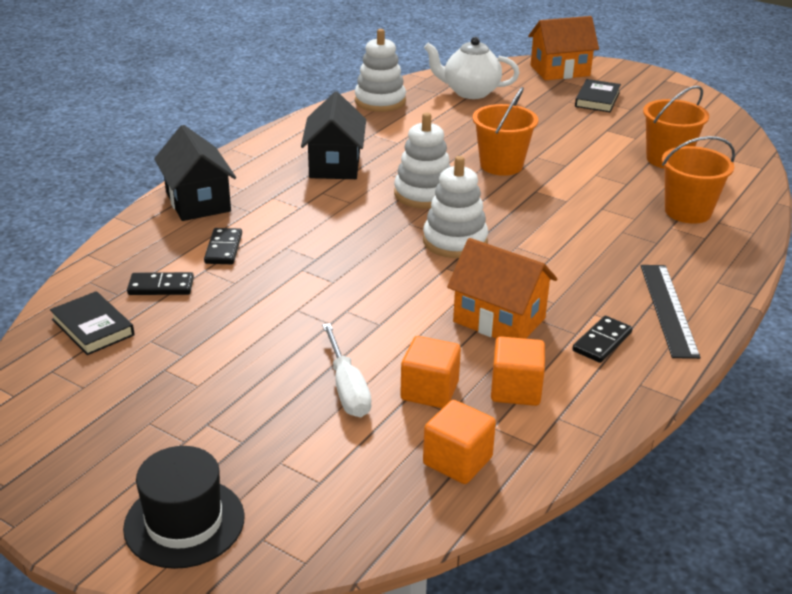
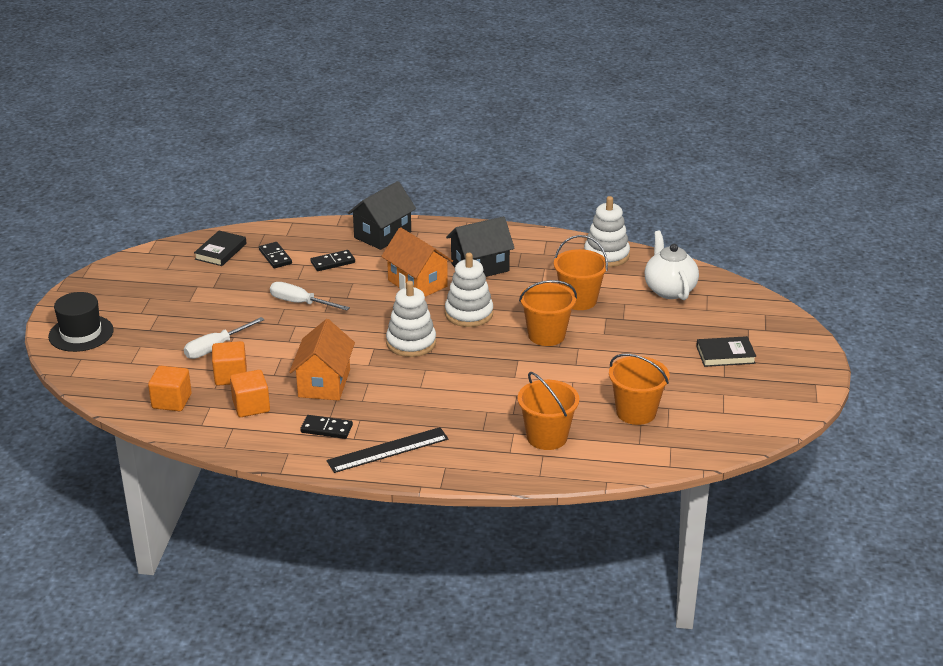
camera: 65 degrees right, 0 degrees up
(297, 294) = (300, 303): none -> white screwdriver
(450, 134) = (579, 300): none -> orange bucket
(560, 71) = (769, 323): orange house -> orange house (417, 283)

